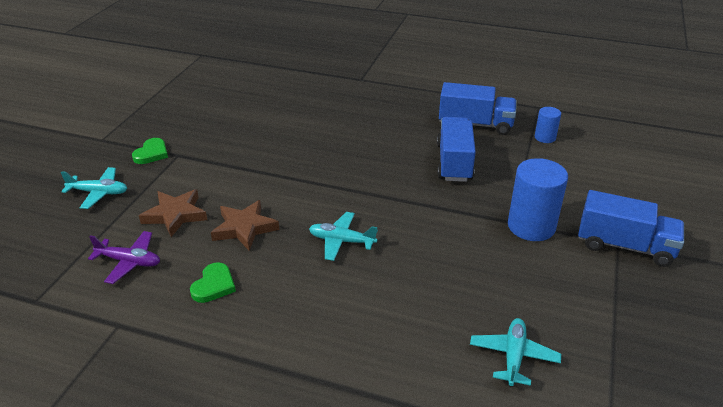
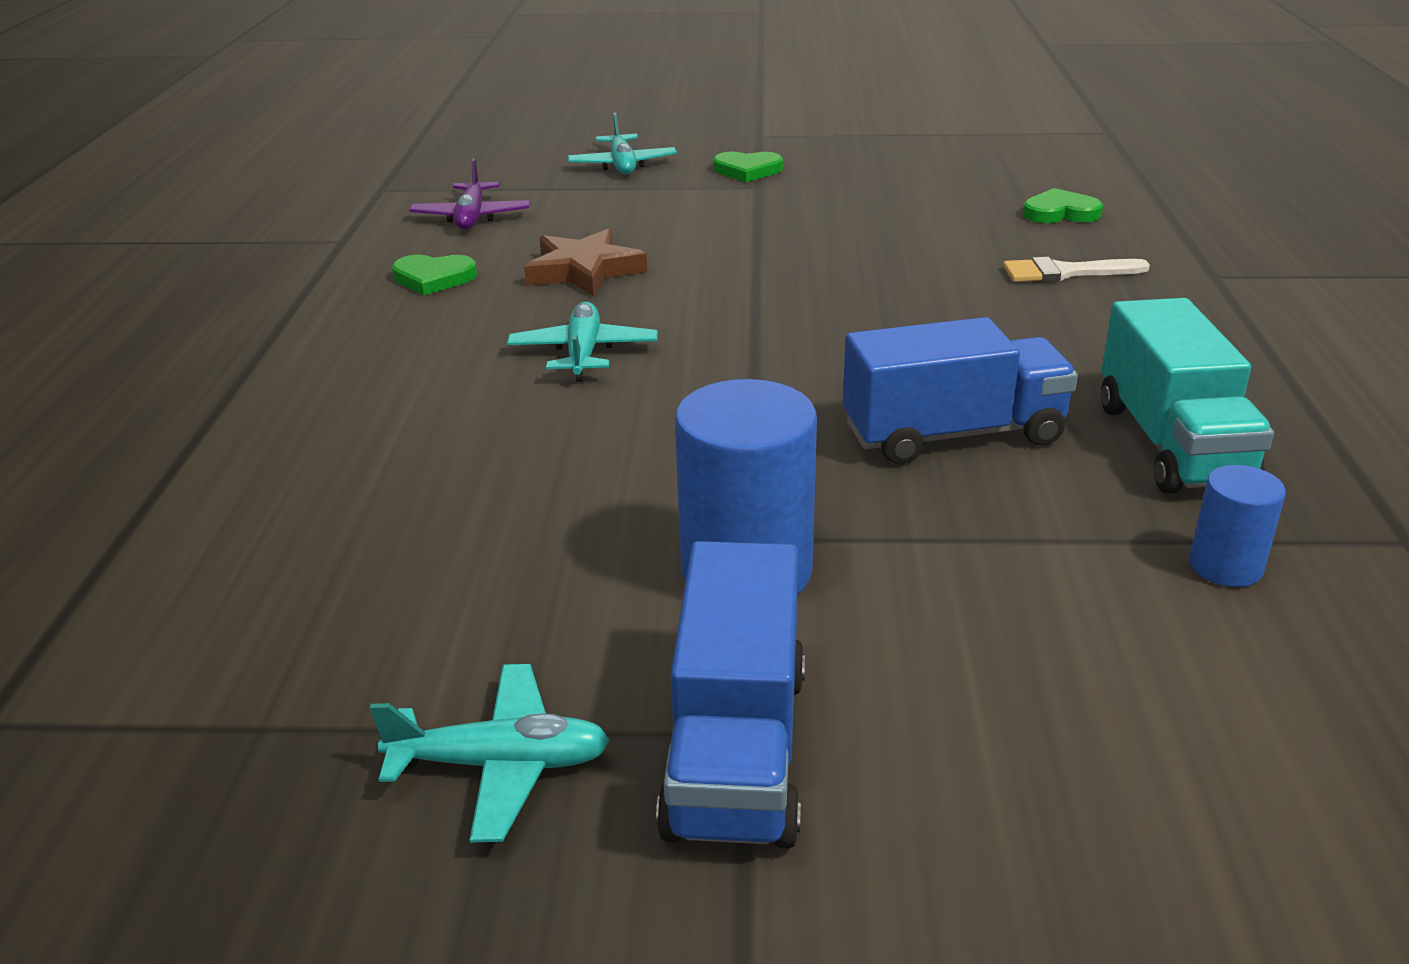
camera: 75 degrees right, 5 degrees down
(175, 215) = (594, 219): brown star -> none
(280, 90) = (1060, 213): none -> green heart
(338, 105) = (1065, 272): none -> white brush
(475, 124) = (1171, 444): blue truck -> turquoise truck
(513, 356) = (280, 579): turquoise plane -> turquoise plane (500, 764)

